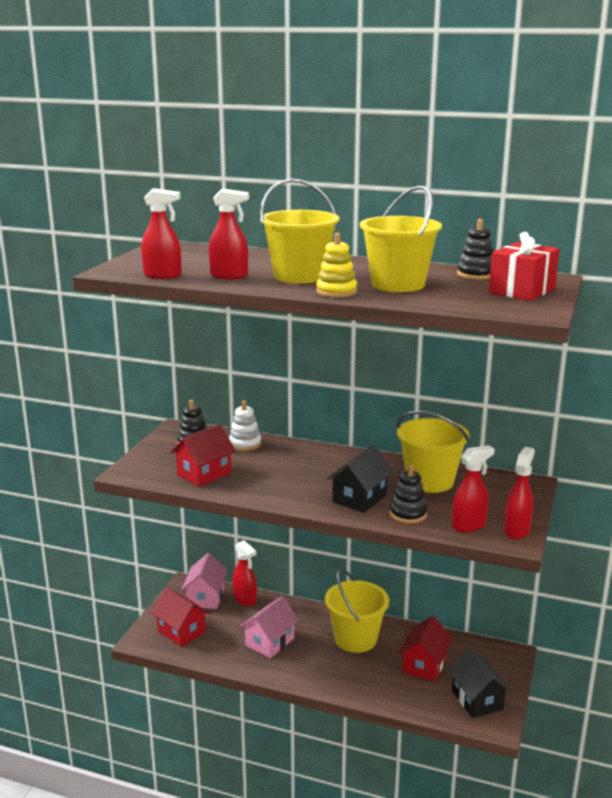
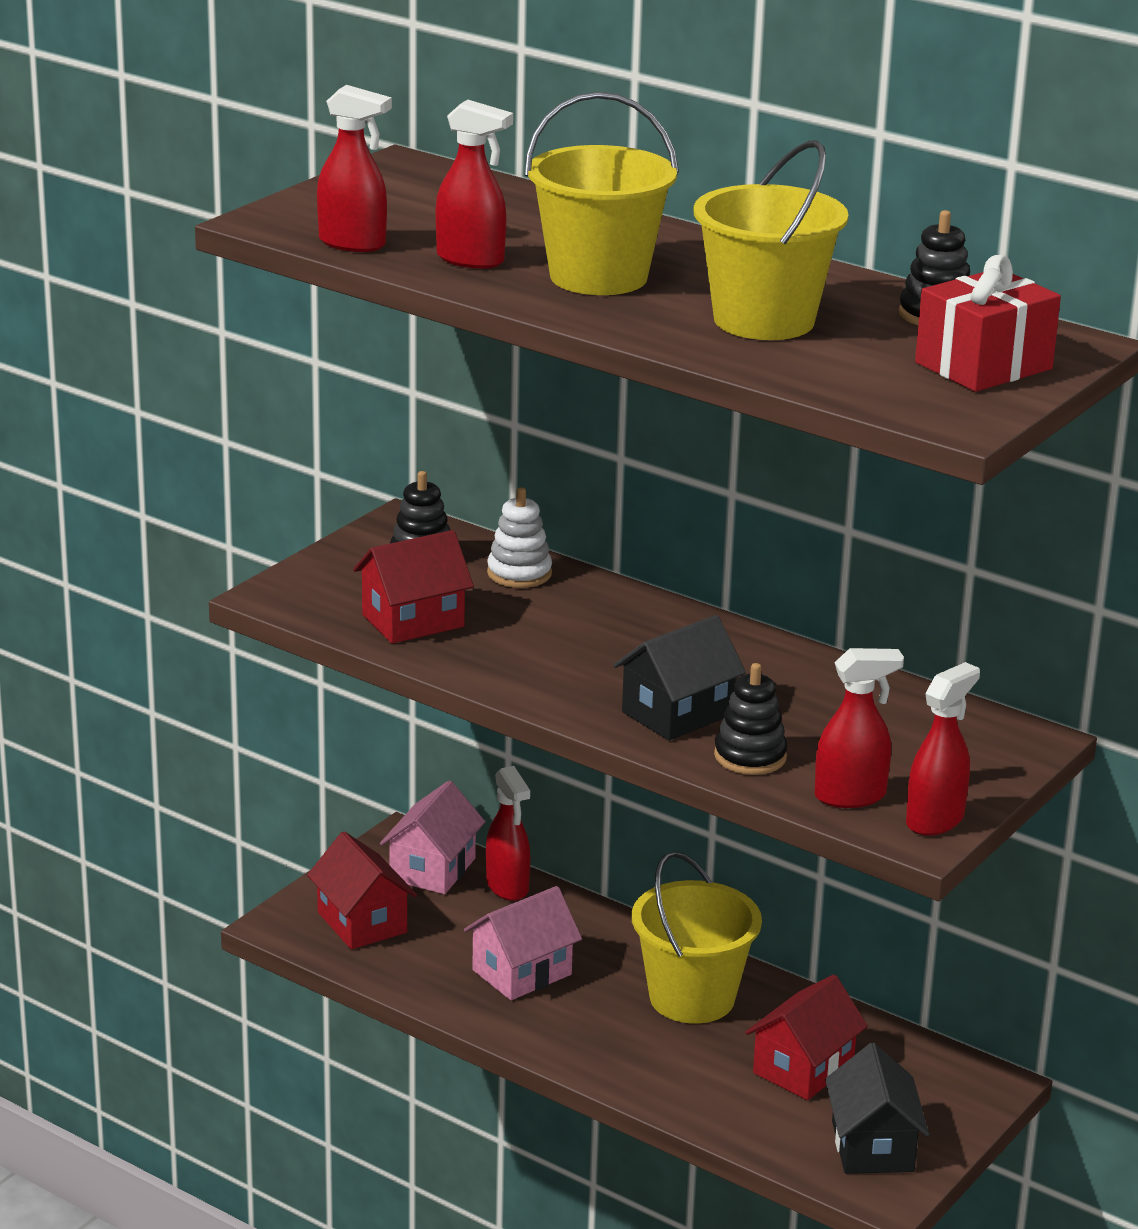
camera: 15 degrees right, 5 degrees up
(336, 292) = (636, 323): yellow stacking toy -> none
(430, 481) = (834, 703): yellow bucket -> none

